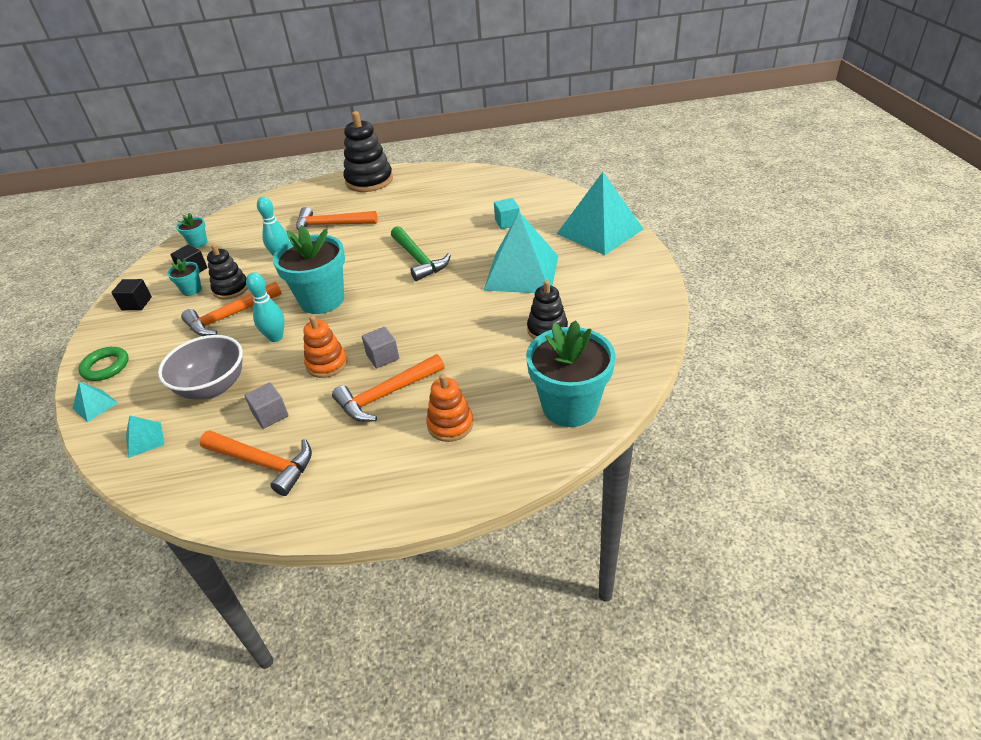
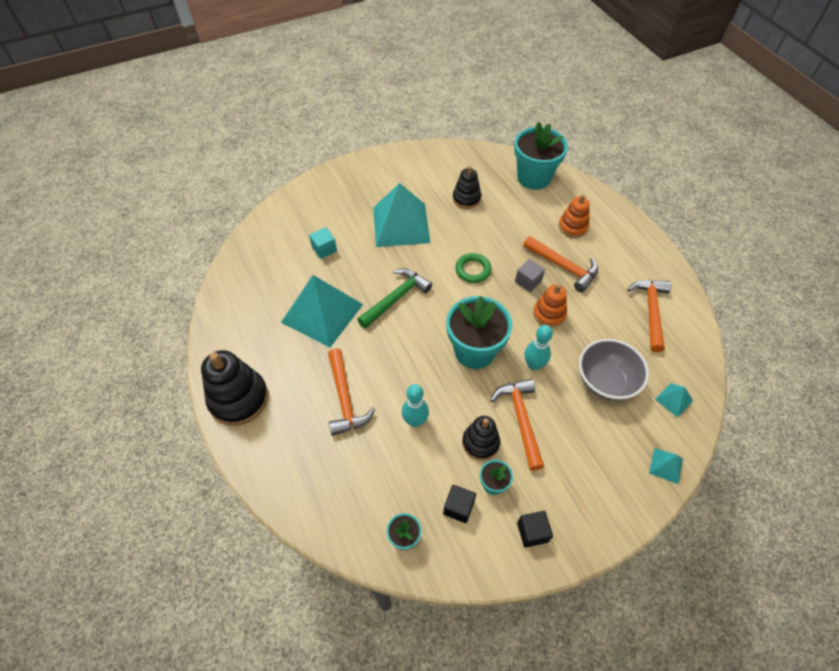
camera: 110 degrees left, 15 degrees up
(106, 367) = (624, 492): green ring -> green ring (473, 270)
(230, 316) = (520, 419): orange hammer -> orange hammer turned 135 degrees counterclockwise
(270, 415) = (612, 327): grey cube -> none
(600, 231) = (332, 188): turquoise pyramid -> turquoise pyramid (322, 313)

